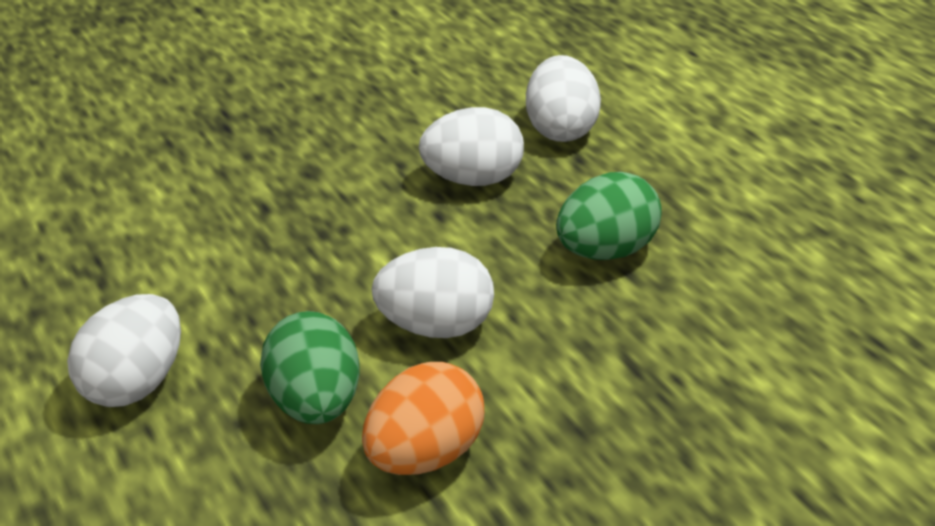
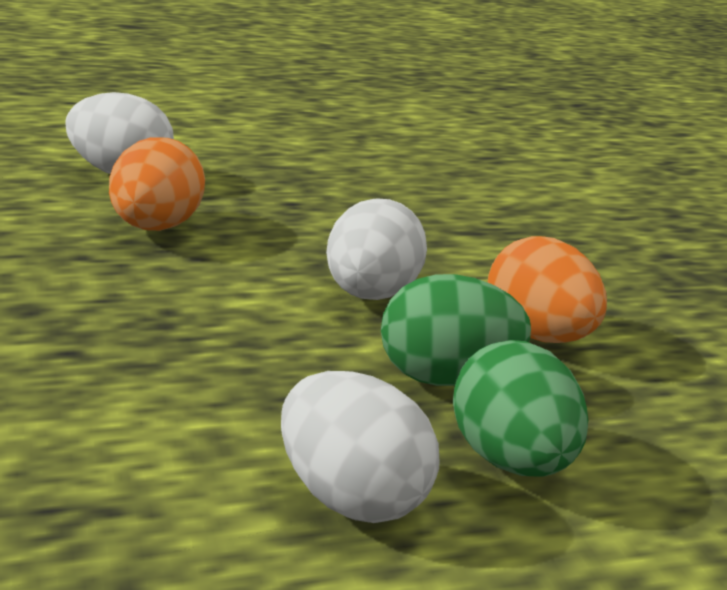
camera: 80 degrees left, 15 degrees down
(474, 178) = (155, 227): white egg -> orange egg
(606, 249) = (321, 203): green egg -> green egg (510, 460)

